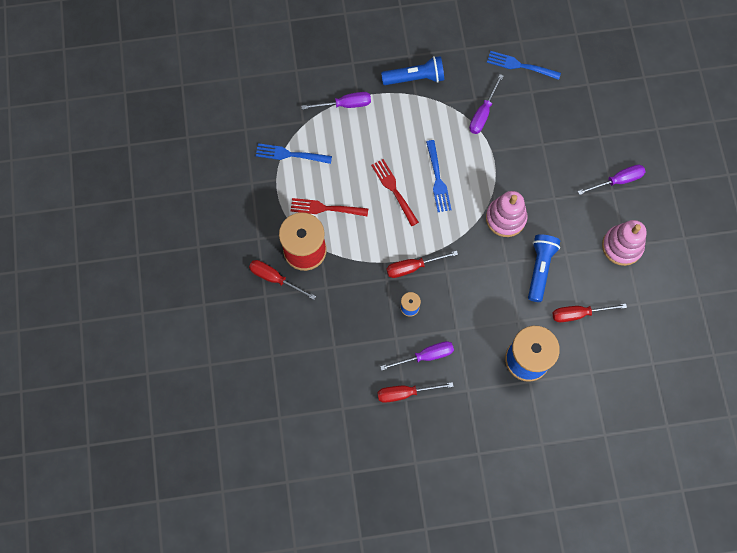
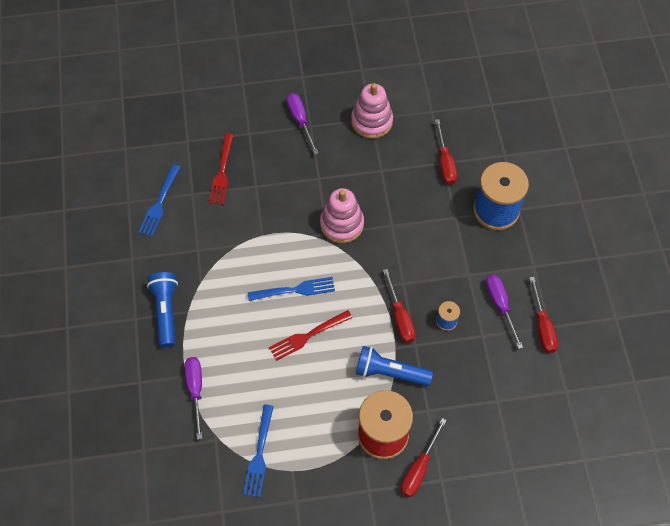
camera: 90 degrees left, 10 degrees down
(326, 208) = (330, 411): red fork -> red fork (222, 172)
(483, 113) = (216, 242): purple screwdriver -> none
(540, 269) = (398, 194): blue flashlight -> blue flashlight (390, 372)

